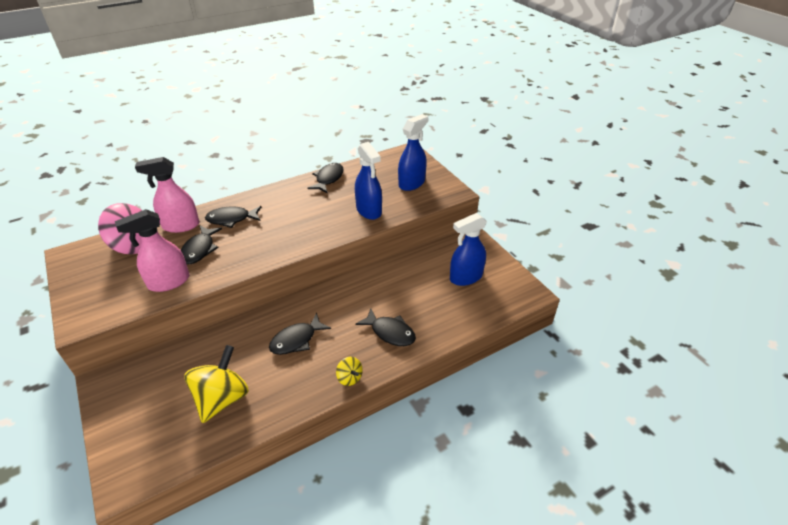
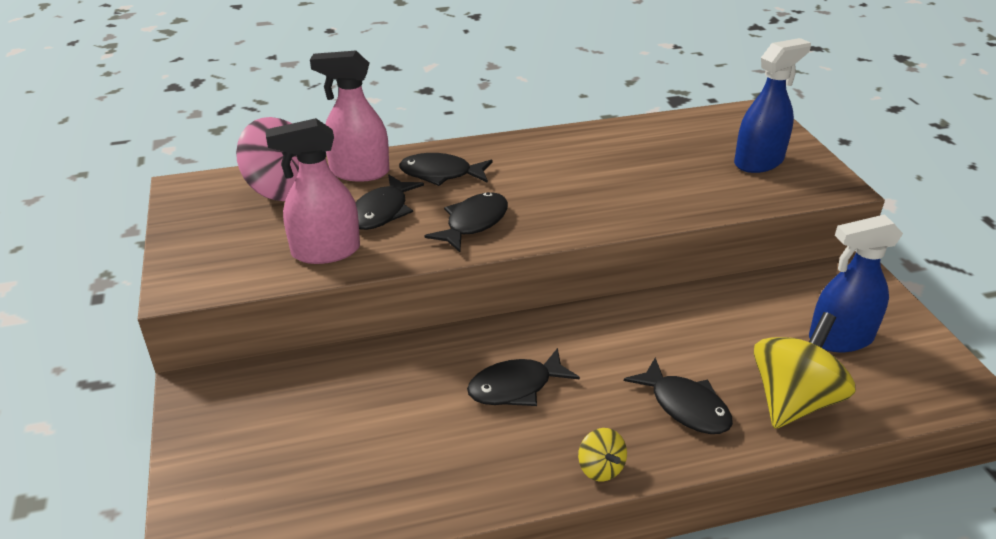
camera: 15 degrees right, 5 degrees down
(222, 398) = (376, 456): yellow spinning top -> yellow spinning top (793, 400)
(328, 179) = (611, 136): black fish -> black fish (473, 223)
(369, 211) = (676, 194): blue spray bottle -> none

